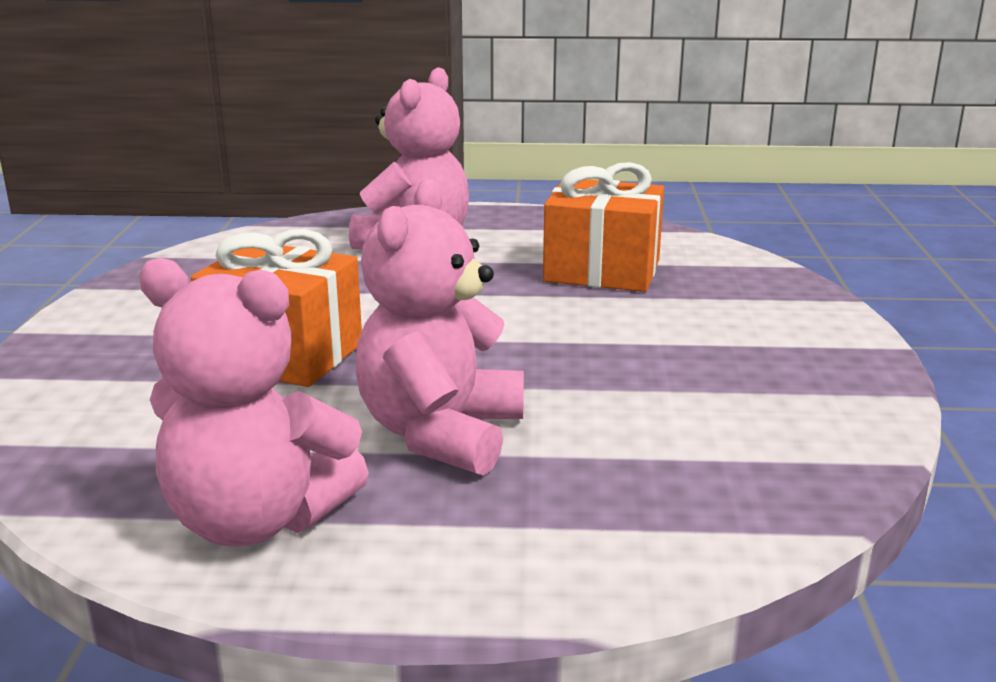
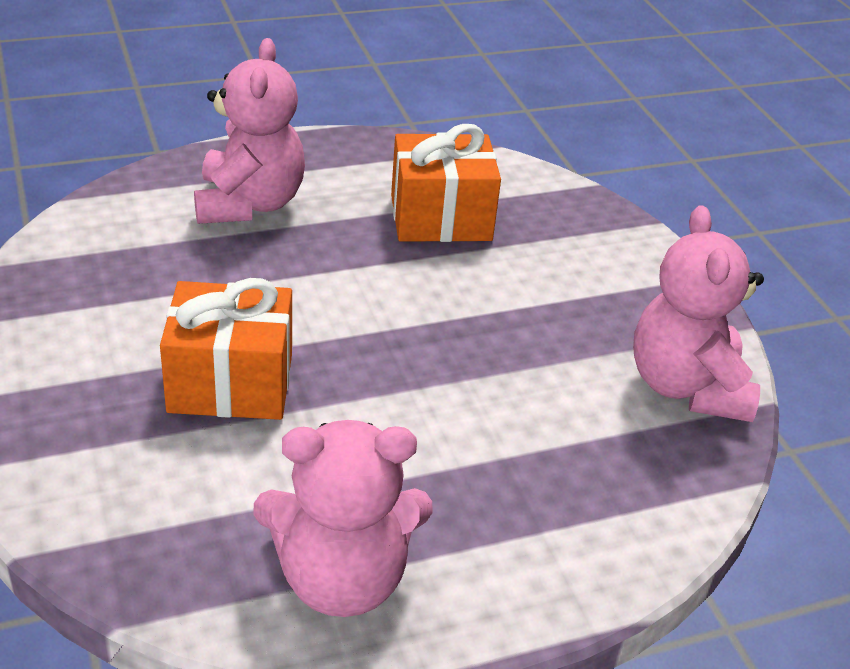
camera: 25 degrees left, 15 degrees up
(441, 434) = (425, 450): pink teddy bear -> pink teddy bear (686, 386)

